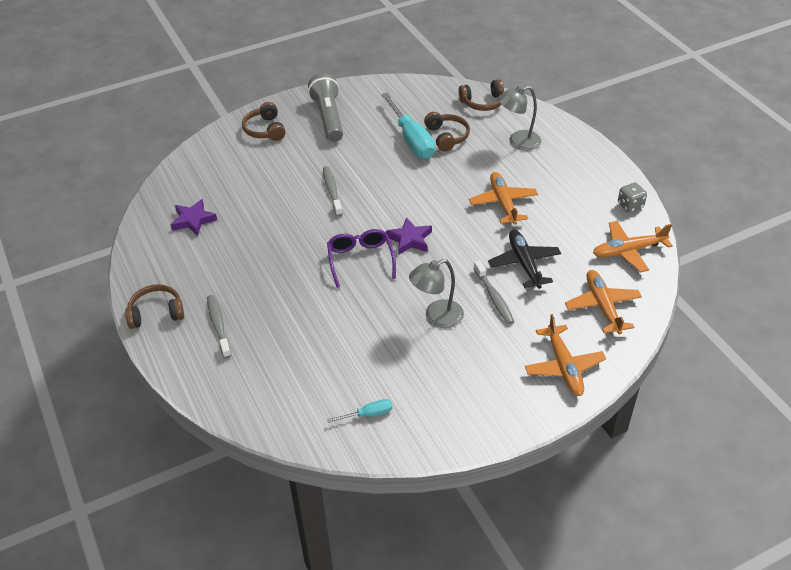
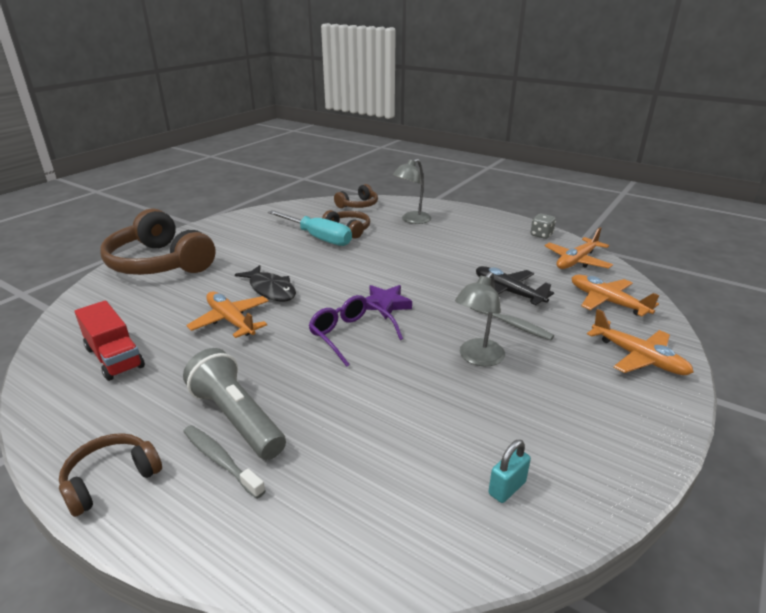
camera: 30 degrees left, 15 degrees down
(193, 220) = (114, 357): purple star -> red truck
(265, 129) = (160, 263): brown headphones -> brown headphones, size x2.01
(328, 118) = (224, 241): grey flashlight -> grey flashlight (237, 418)
(332, 191) = (270, 289): grey toothbrush -> black fish
(368, 414) = (507, 488): turquoise screwdriver -> turquoise padlock
(503, 203) = (442, 258): orange plane -> orange plane (231, 321)

